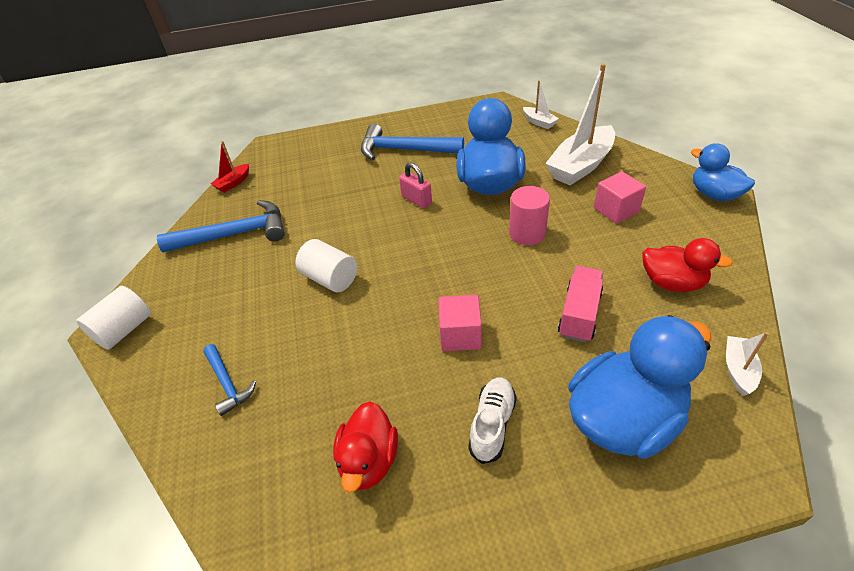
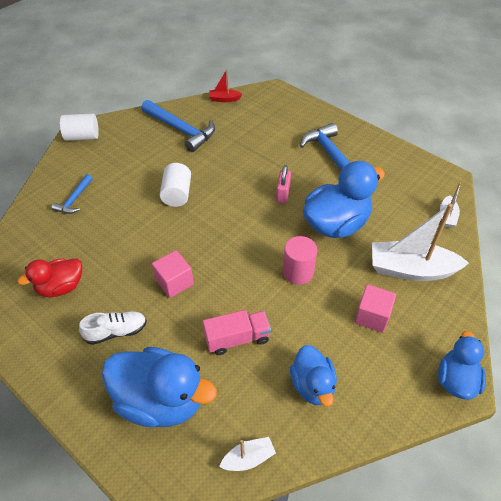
camera: 50 degrees right, 5 degrees up
(672, 283) = (312, 385): red duck -> blue duck

